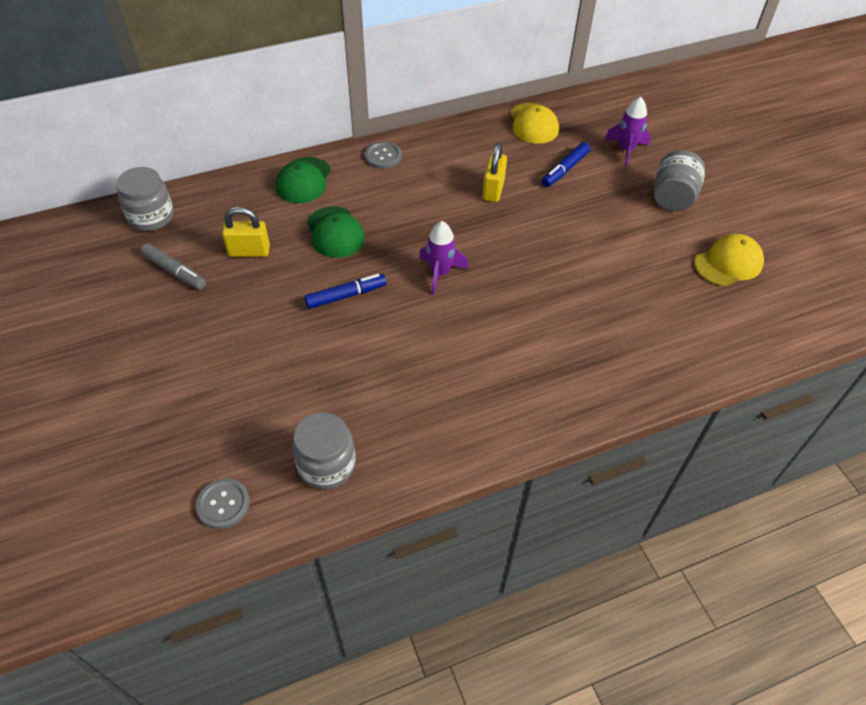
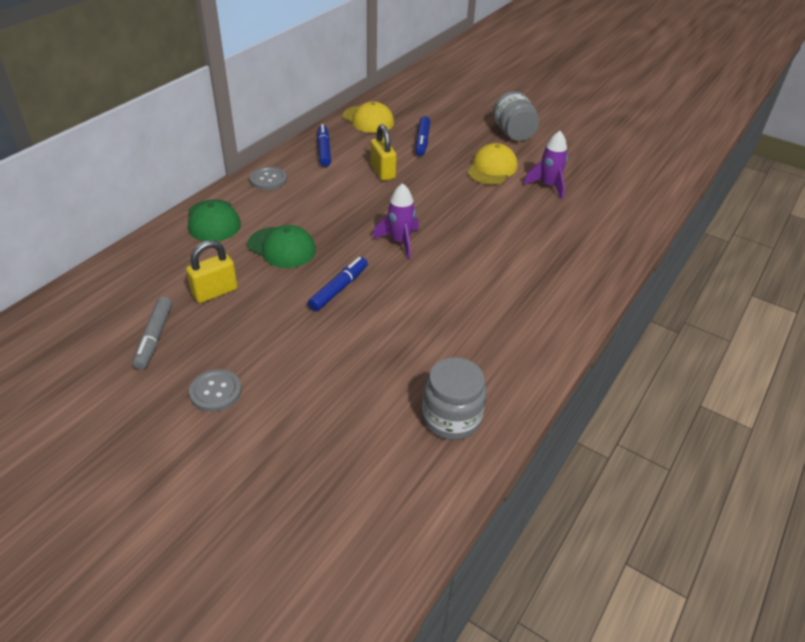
camera: 35 degrees left, 10 degrees down
(151, 217) = (82, 304): grey jar -> none
(175, 271) = (154, 338): grey marker -> grey marker turned 90 degrees clockwise
(223, 504) = (394, 497): grey button -> grey button (215, 391)
(460, 143) = (324, 150): none -> blue marker
(626, 150) = (452, 115): purple rocket -> purple rocket (548, 186)
(728, 263) = (588, 159): yellow cap -> yellow cap (492, 168)

